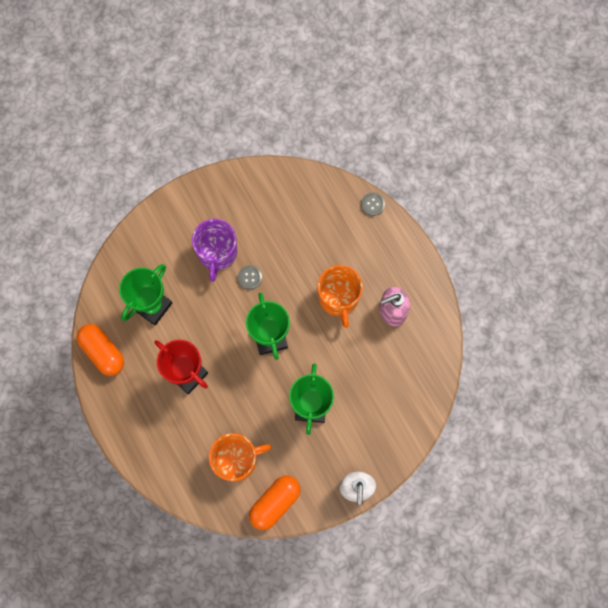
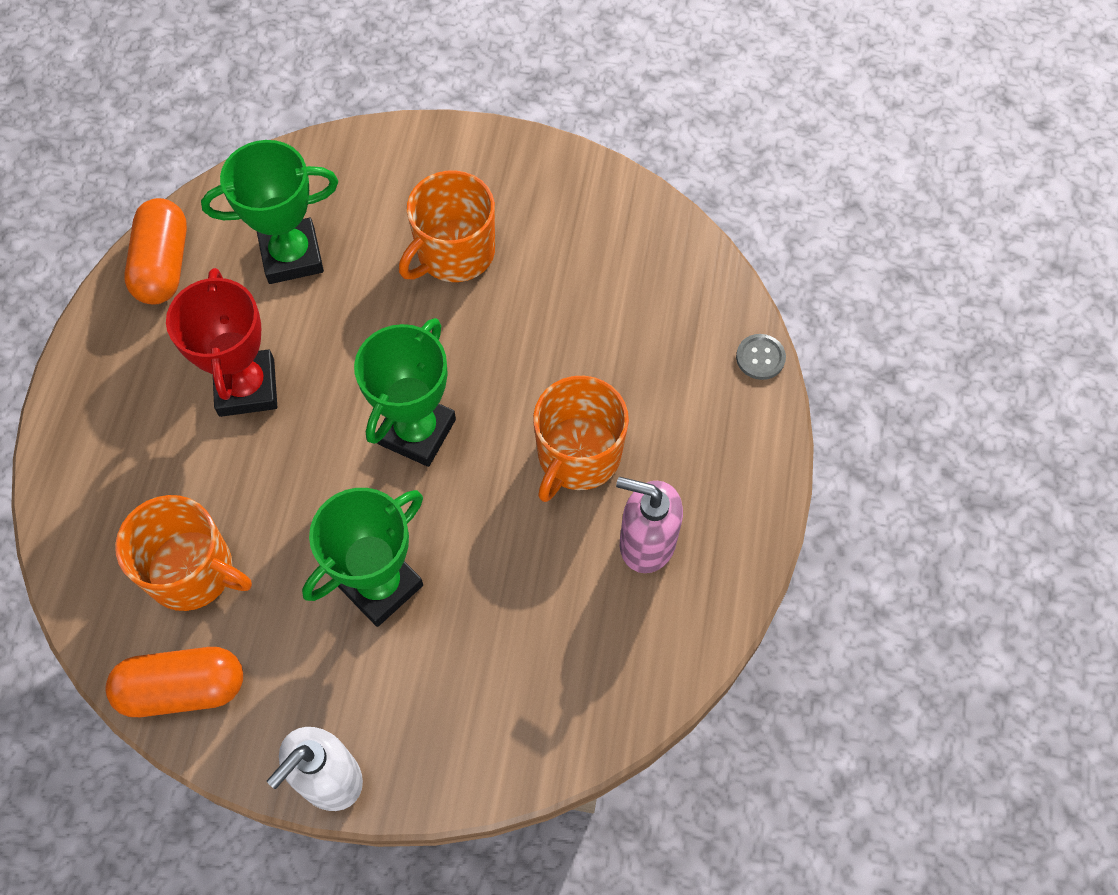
camera: 40 degrees right, 10 degrees down
(217, 253) = (454, 253): purple mug -> orange mug
(249, 277) = (469, 322): grey button -> none

